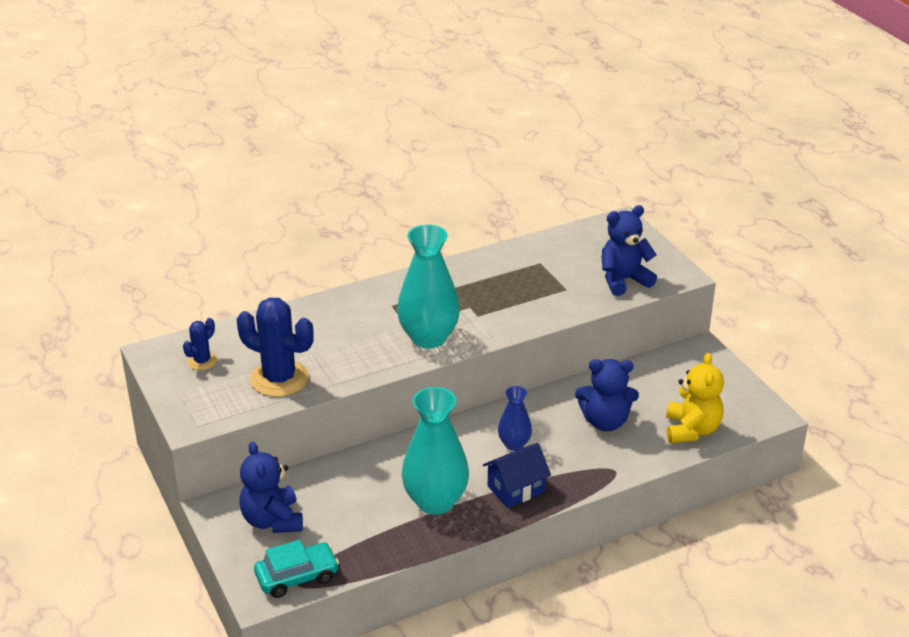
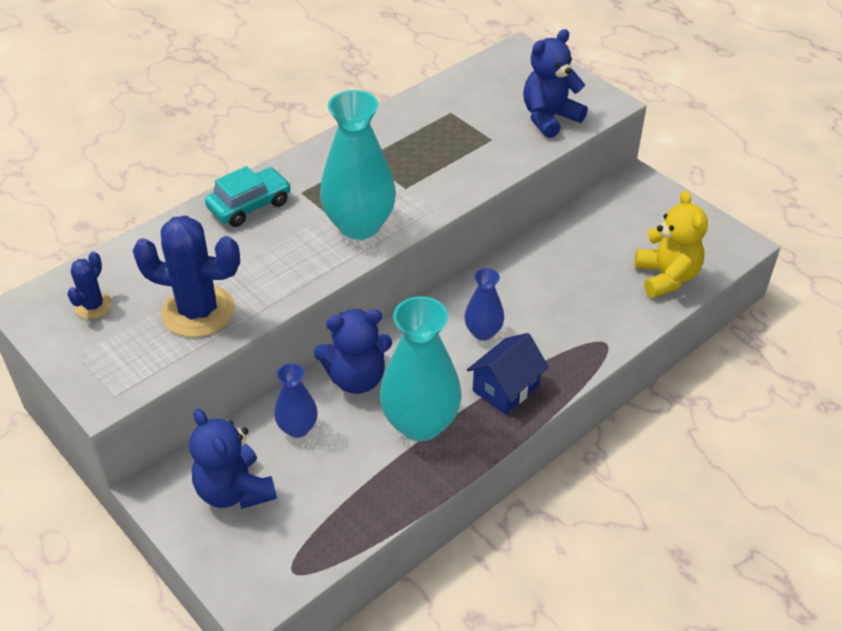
camera: 15 degrees left, 10 degrees up
(297, 577) = (289, 562): turquoise car -> turquoise car (249, 205)
(336, 486) = (298, 428): none -> blue vase
(605, 421) = (572, 285): blue teddy bear -> blue teddy bear (356, 378)

